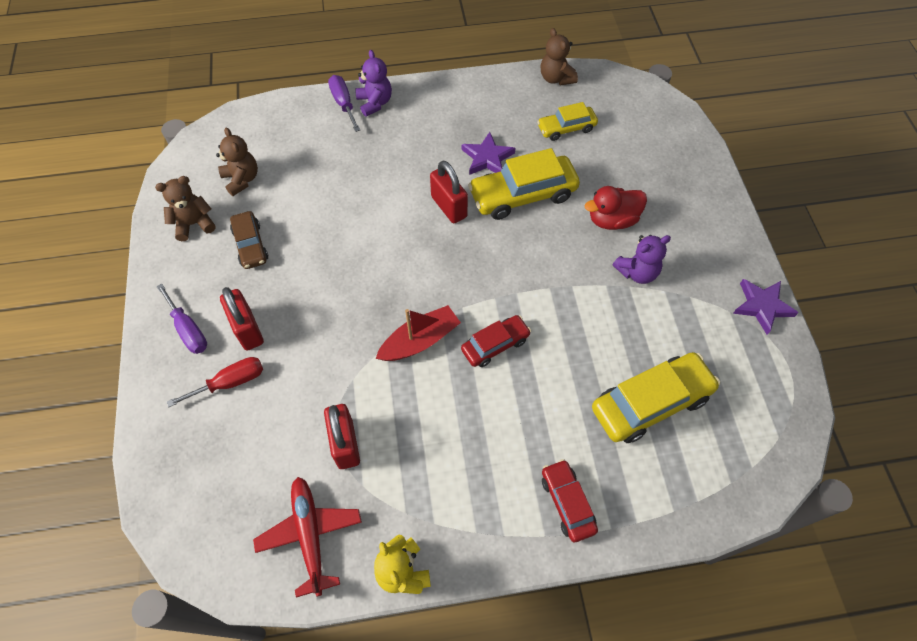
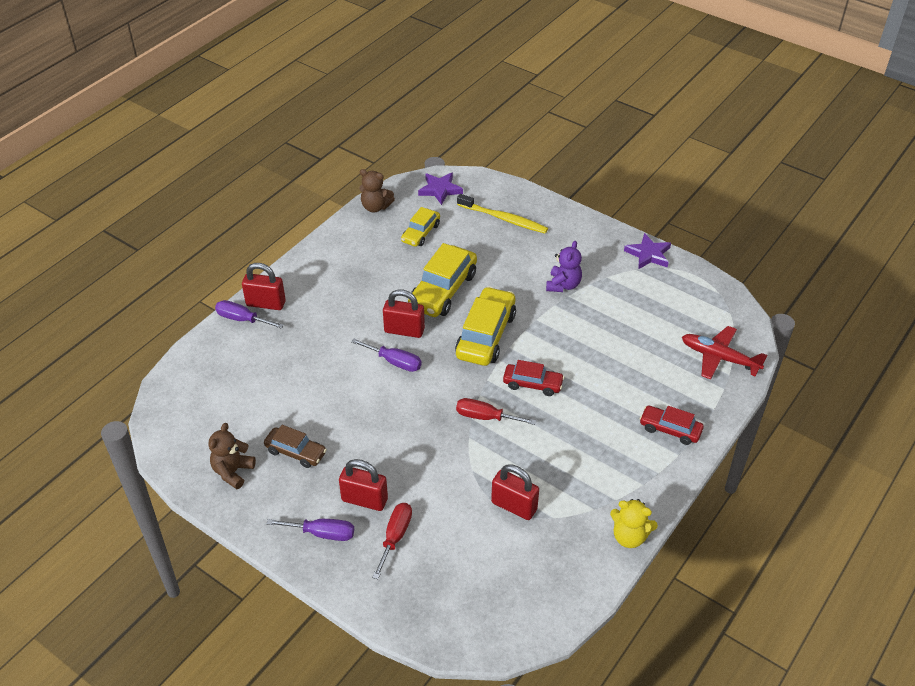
camera: 45 degrees left, 15 degrees down
(242, 179) = (230, 419): brown teddy bear -> none
(310, 535) = (556, 567): red plane -> red plane (719, 358)
(375, 103) = (266, 303): purple teddy bear -> red padlock
(408, 229) = (395, 362): none -> purple screwdriver
(420, 340) = (485, 417): red boat -> red screwdriver
(487, 158) = (392, 285): purple star -> purple star (440, 190)
(495, 345) = (532, 384): red car -> red car turned 90 degrees clockwise
(612, 220) = (514, 267): red duck -> none
(650, 403) = (651, 346): yellow car -> yellow car (486, 335)
(657, 167) = (504, 219): none -> yellow toothbrush

